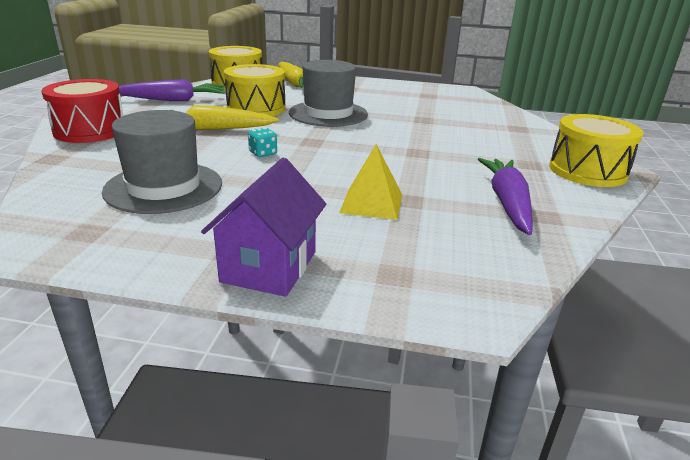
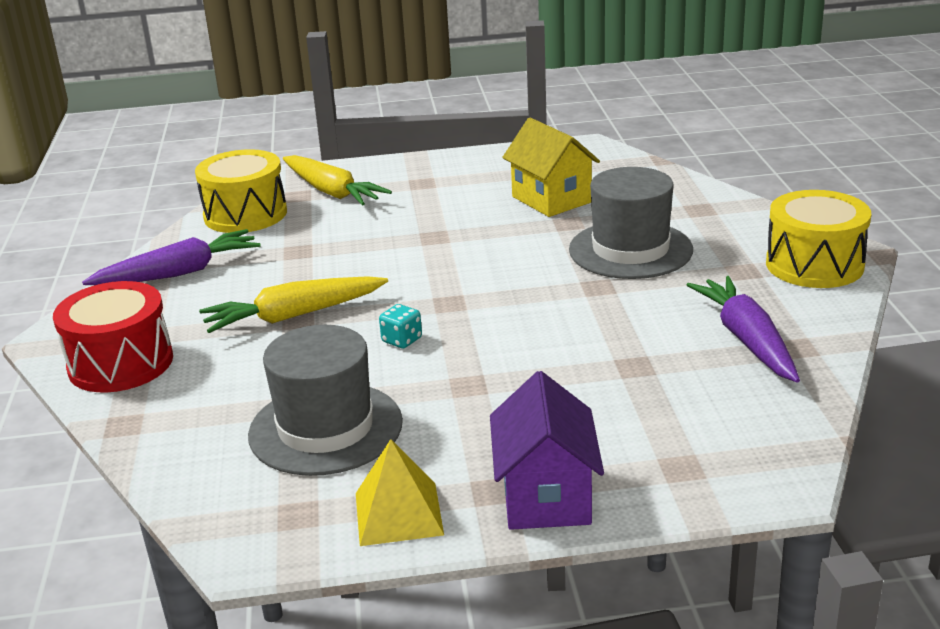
camera: 15 degrees left, 0 degrees up
(256, 108) = (320, 259): yellow drum -> none
(328, 114) = (431, 244): grey hat -> grey hat (630, 250)
(372, 203) = (596, 382): yellow pyramid -> yellow pyramid (398, 513)
(421, 107) = (551, 199): none -> yellow house

